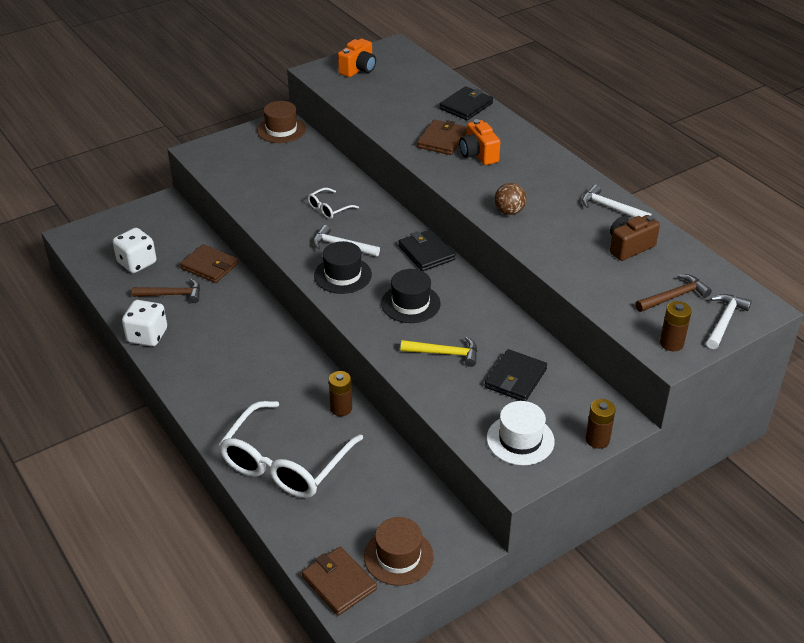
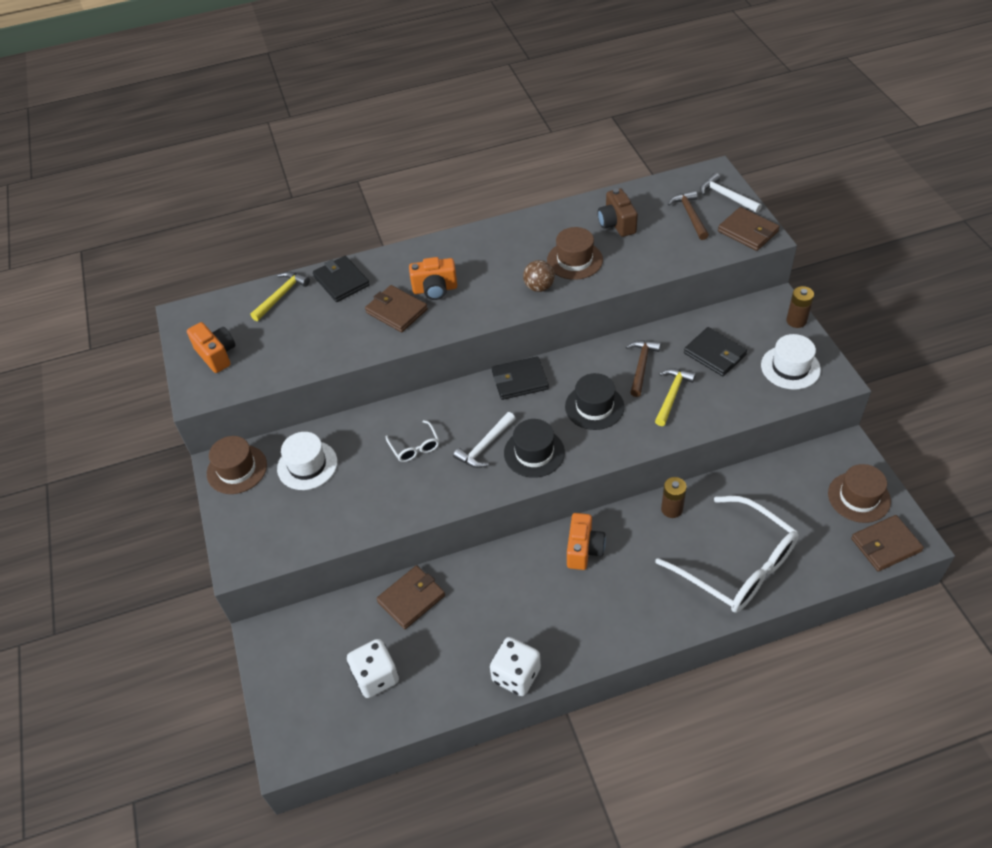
camera: 70 degrees left, 10 degrees up
(172, 294) = (450, 642): brown hammer -> brown hammer (641, 366)
(280, 356) = (584, 549): none -> orange camera
(294, 160) = (307, 465): none -> white hat
(435, 82) = (281, 295): none -> yellow hammer
(558, 227) = (574, 260): none -> brown hat
(611, 208) = (557, 221): white hammer -> none
(671, 343) = (748, 231): brown battery -> brown wallet

